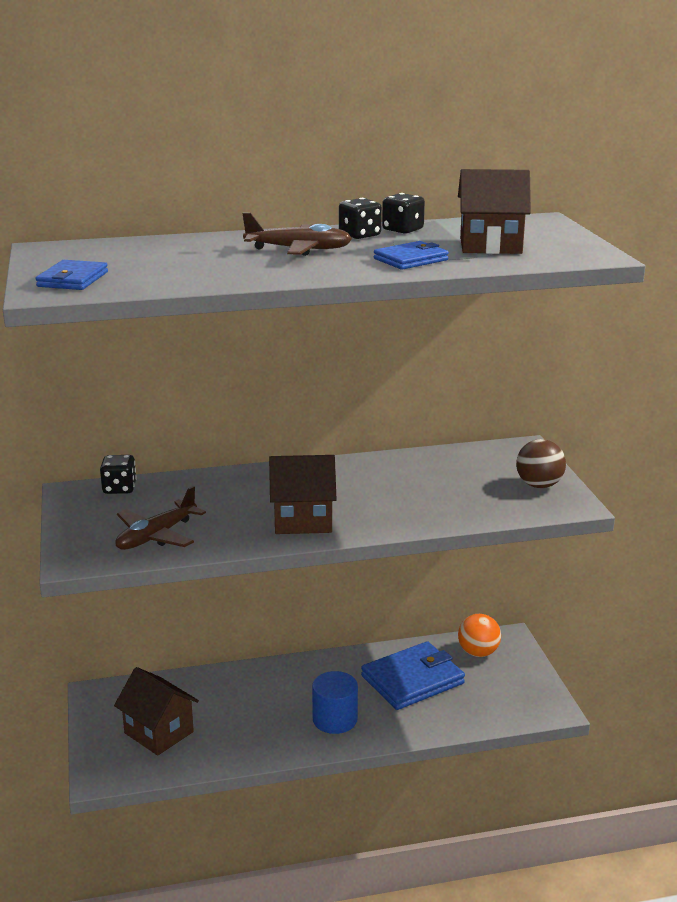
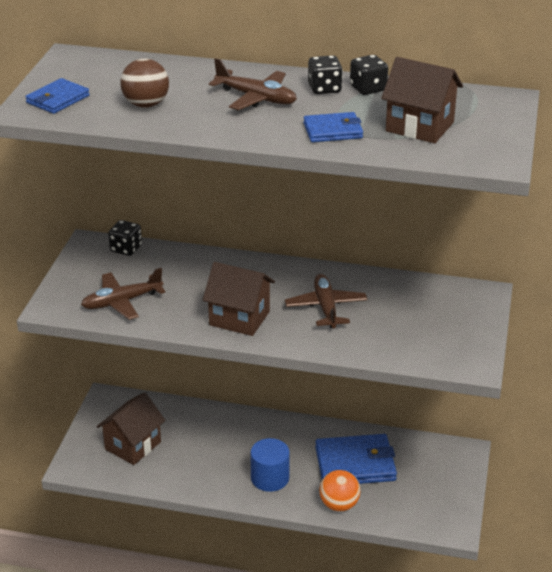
camera: 25 degrees right, 10 degrees up
(159, 732) = (133, 445): brown house -> brown house turned 60 degrees clockwise
(384, 491) = (326, 307): none -> brown plane
(478, 652) = (428, 457): orange ball -> orange ball (339, 505)
(539, 485) = (462, 337): brown ball -> brown ball (146, 104)

